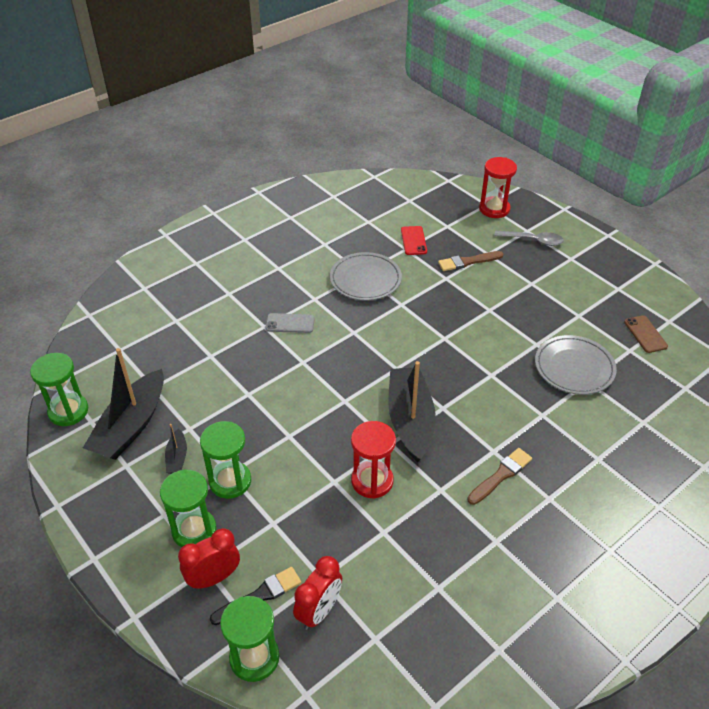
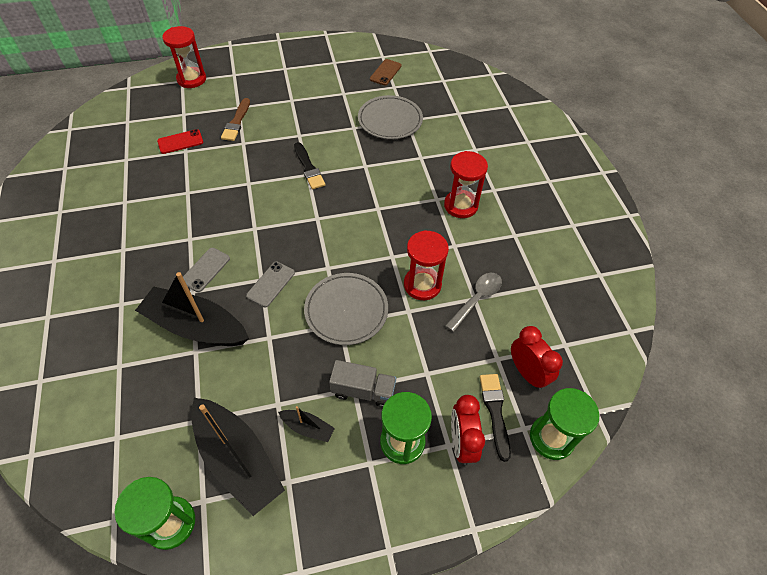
camera: 65 degrees left, 10 degrees up
(230, 481) = (363, 391): green hourglass -> grey truck
(301, 370) = (271, 284): none -> grey phone
(365, 279) = (198, 193): grey plate -> grey plate (346, 310)
(410, 420) = (377, 233): black boat -> black boat (196, 326)
(413, 241) = (180, 142): red phone -> red phone turned 45 degrees counterclockwise
(453, 335) = (309, 168): none -> black brush
(501, 475) = (461, 205): brown brush -> red hourglass
(533, 240) = (247, 77): grey spoon -> grey spoon (476, 299)
(645, 334) = (385, 72): brown phone -> brown phone turned 75 degrees counterclockwise

